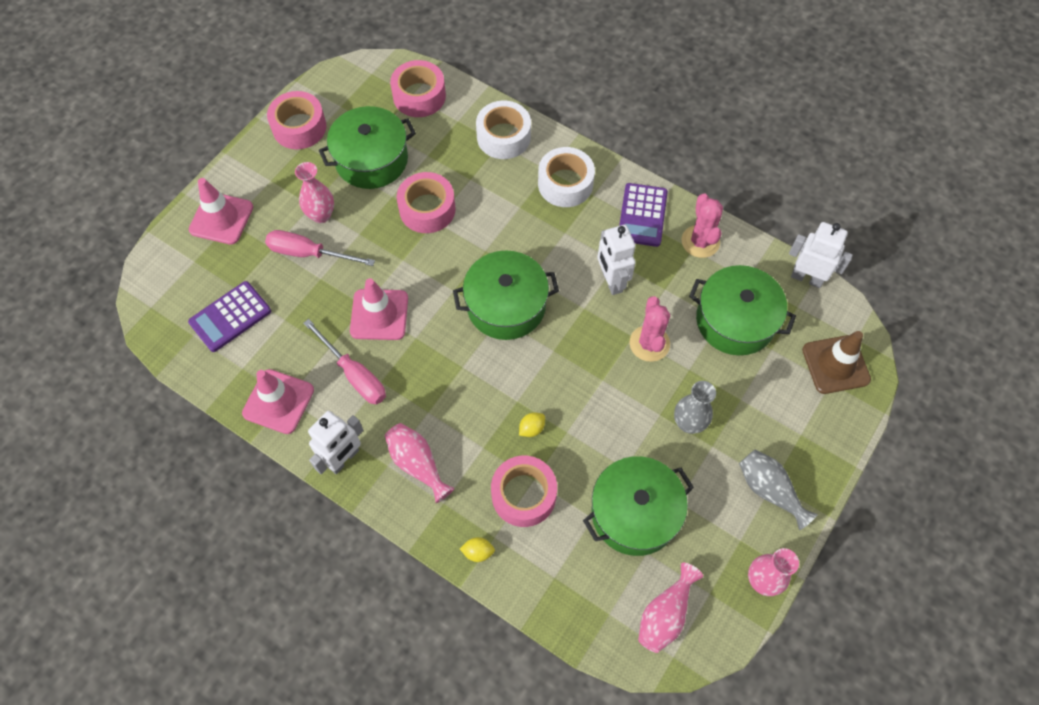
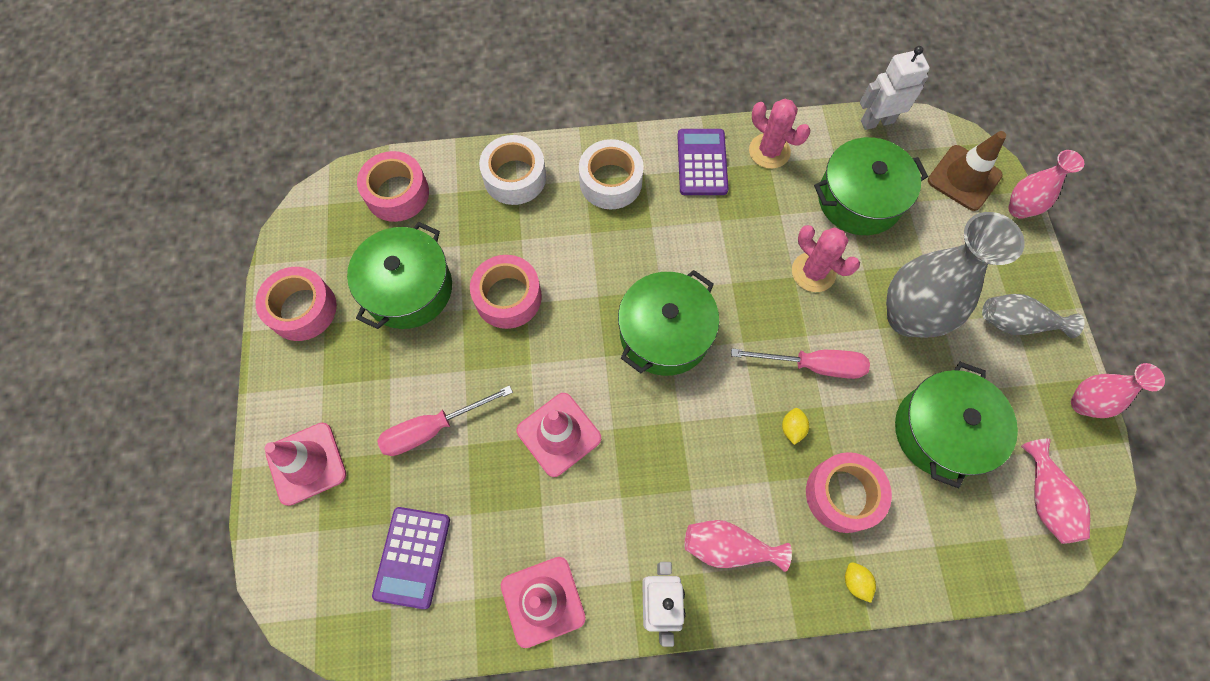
camera: 40 degrees left, 5 degrees up
(321, 215) = (409, 381): pink vase -> pink vase (1018, 209)
(354, 374) = (590, 512): pink screwdriver -> pink screwdriver (813, 365)
(478, 552) = (855, 582): yellow lemon -> yellow lemon turned 75 degrees counterclockwise
(611, 281) = (731, 241): white robot -> none
(642, 215) = (702, 162): purple calculator -> purple calculator turned 150 degrees counterclockwise
(688, 423) = (907, 317): grey vase -> grey vase, size x1.88

